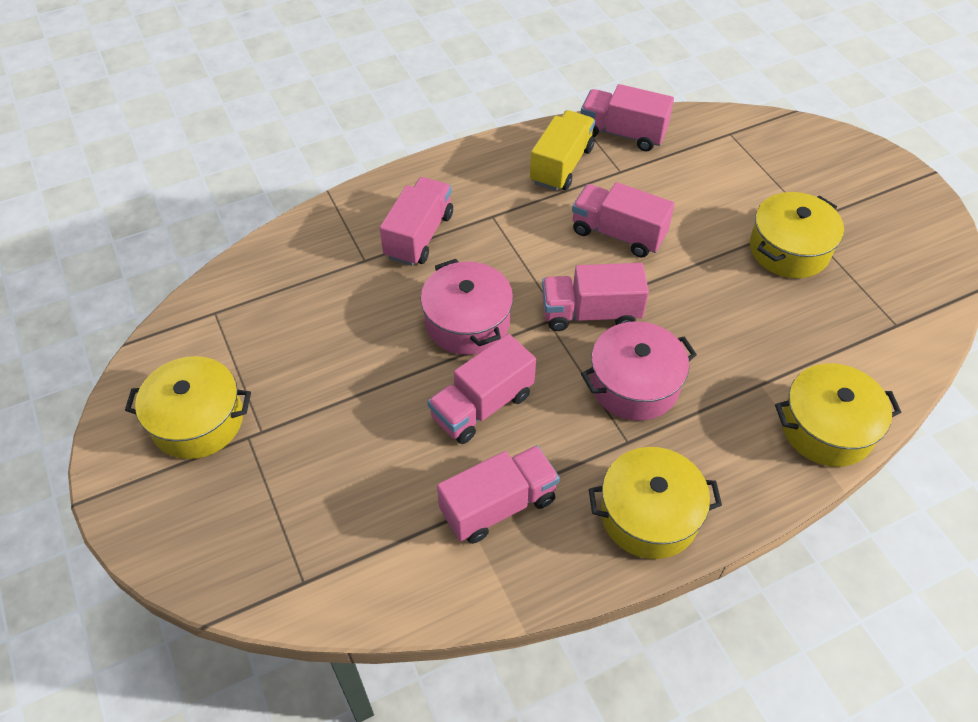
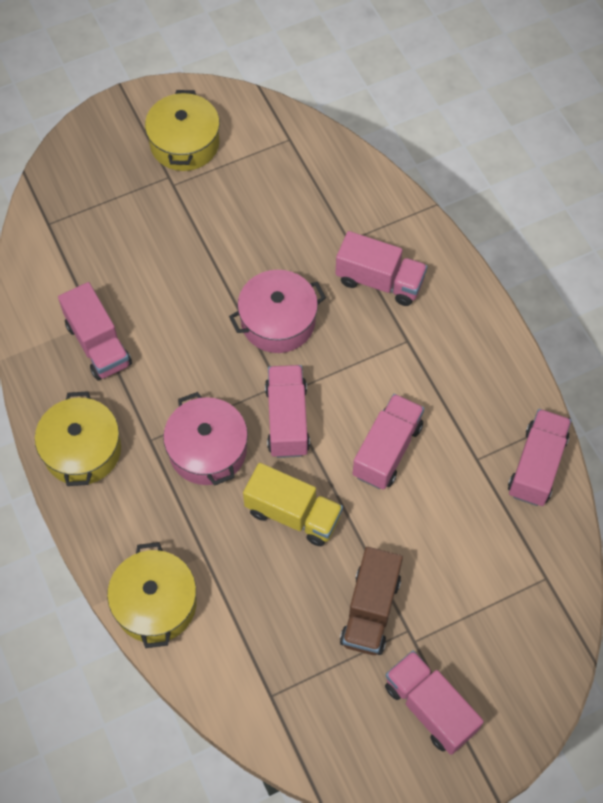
camera: 90 degrees right, 10 degrees up
(482, 406) = (190, 333): pink truck -> pink truck (430, 707)
(561, 165) = (482, 404): yellow truck -> yellow truck (293, 514)
(789, 249) = (370, 610): yellow pot -> brown truck

